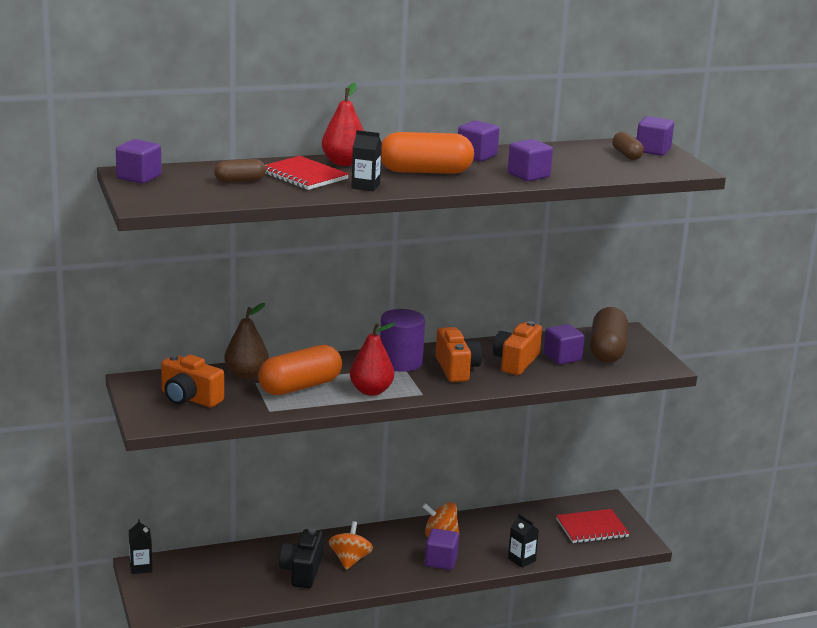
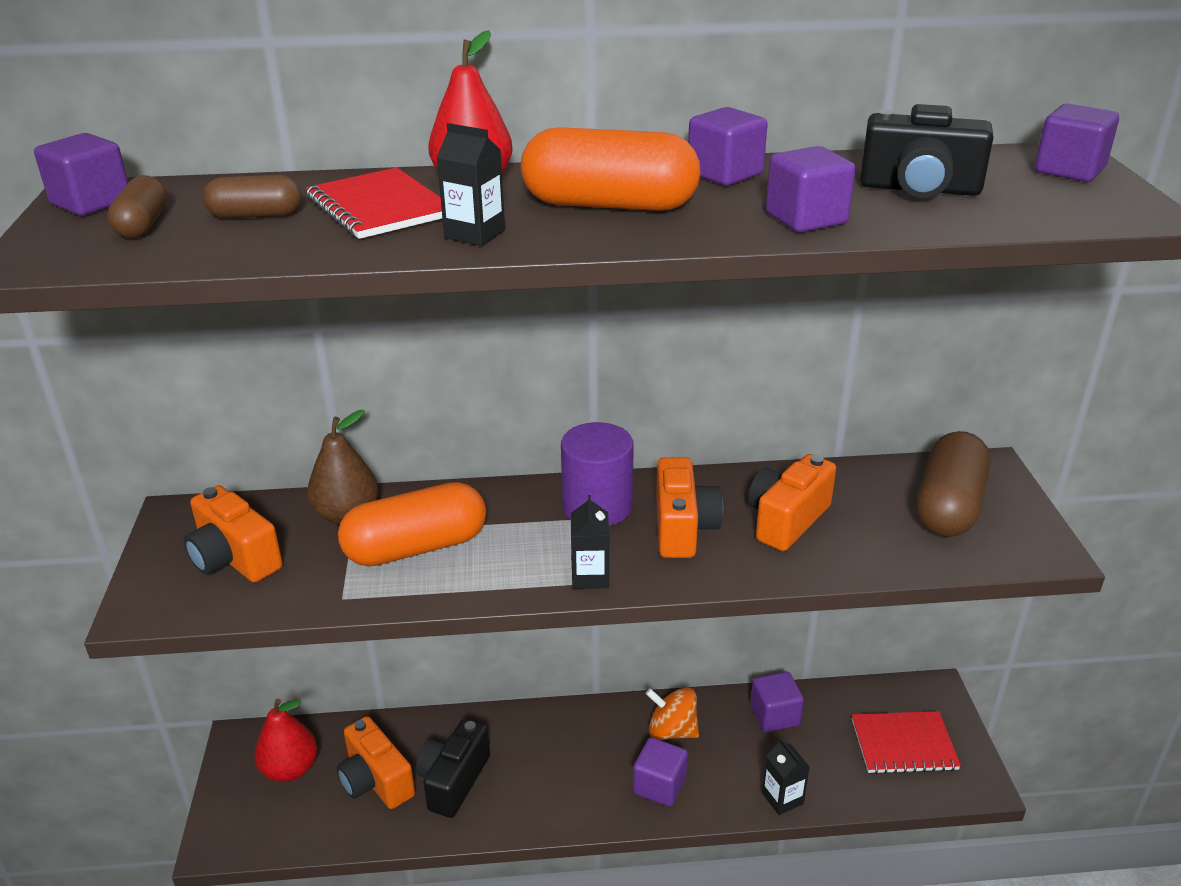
camera: 15 degrees right, 10 degrees up
(141, 567) = (239, 744): black carton -> black carton (590, 576)
(248, 576) = (376, 781): none -> orange camera
(350, 560) = (527, 766): orange spinning top -> none
(371, 391) = (525, 567): red pear -> red pear (290, 769)
(562, 357) = (868, 516): purple cube -> purple cube (774, 715)
(580, 161) = (919, 189): none -> black camera
(626, 155) = (1015, 179): brown capsule -> brown capsule (143, 225)

